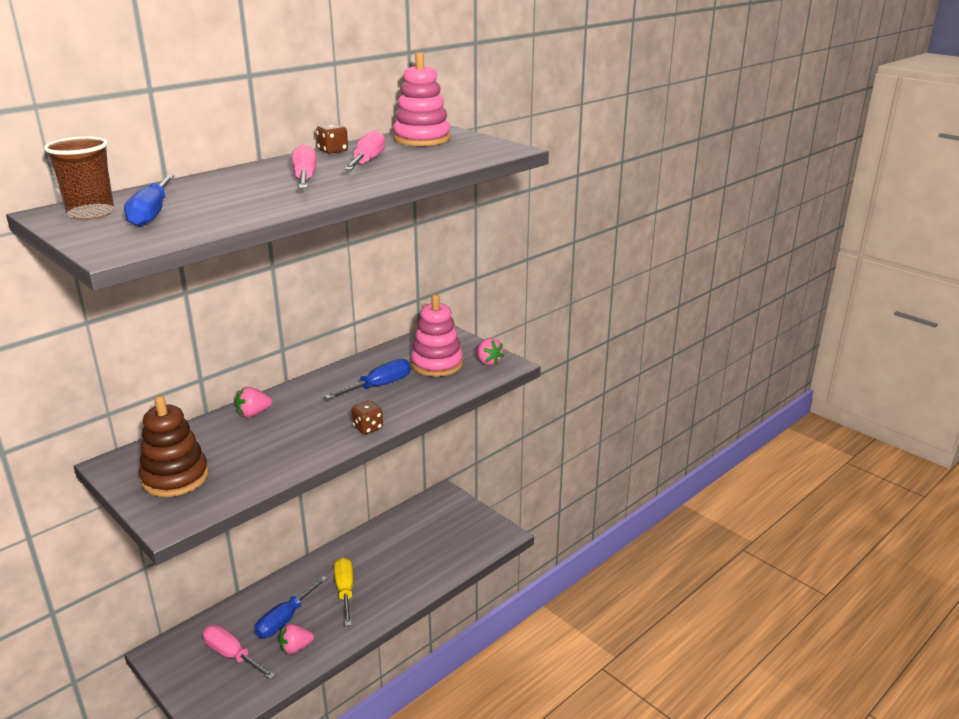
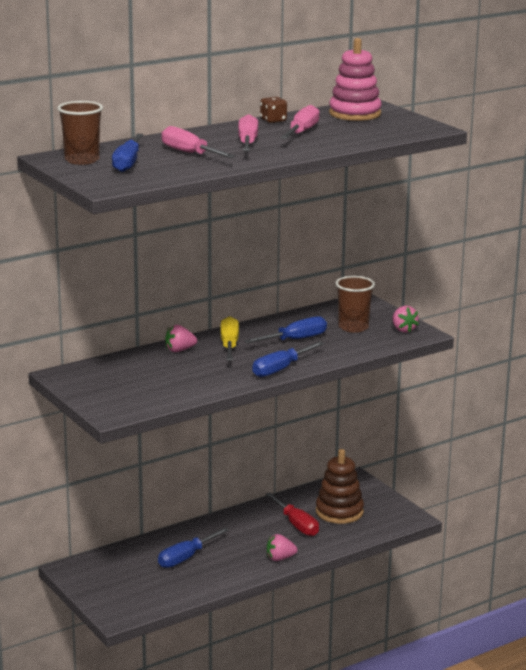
camera: 10 degrees right, 5 degrees down
(175, 478) = (114, 388): brown stacking toy -> brown stacking toy (339, 512)
(232, 655) = (136, 577): pink screwdriver -> pink screwdriver (190, 153)
(296, 648) = (194, 578): pink strawberry -> pink strawberry (280, 558)
(345, 591) = (244, 544): yellow screwdriver -> yellow screwdriver (229, 345)
(368, 428) = (280, 369): brown dice -> blue screwdriver
(395, 558) = (296, 525): none -> red screwdriver
(437, 364) = (353, 327): pink stacking toy -> brown cup

